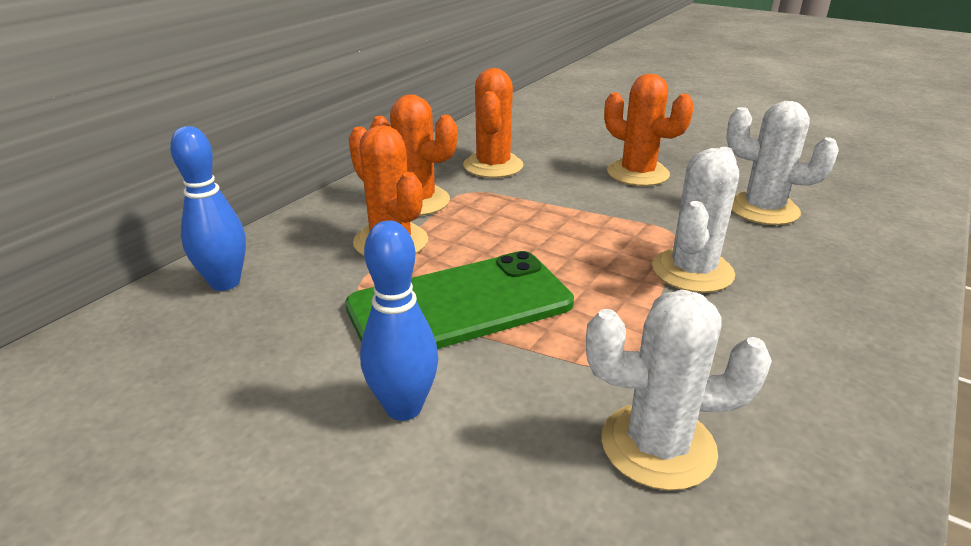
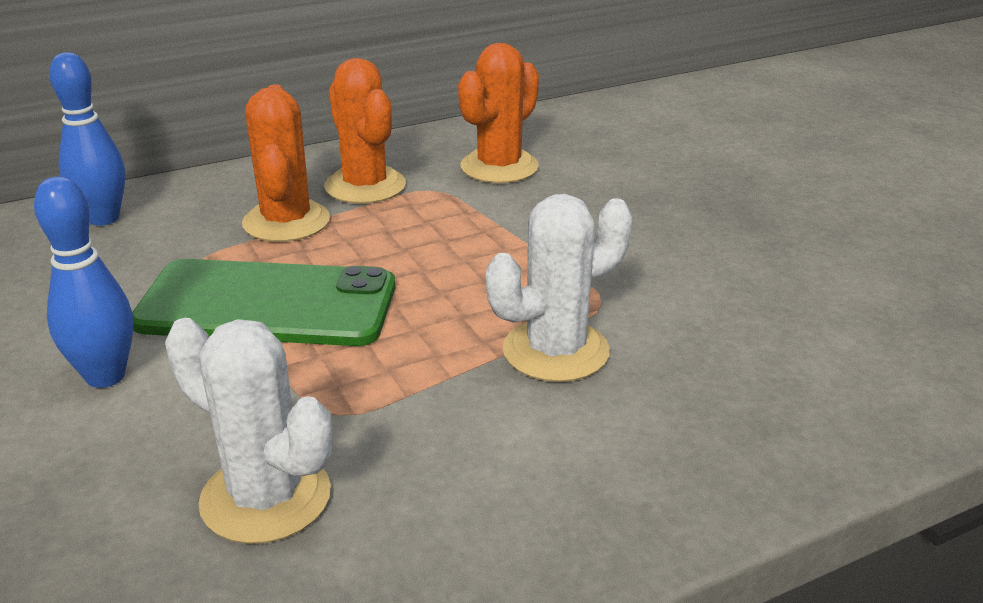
camera: 30 degrees right, 0 degrees up
(638, 173) = (662, 220): orange cactus -> none
(763, 209) = (764, 309): white cactus -> none

